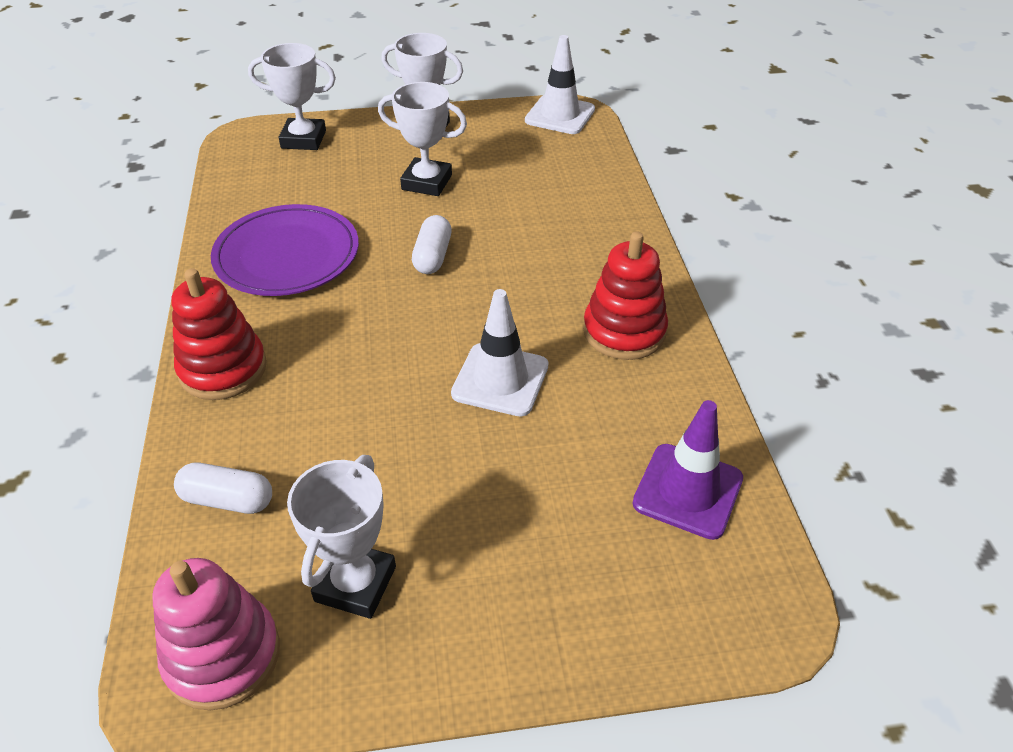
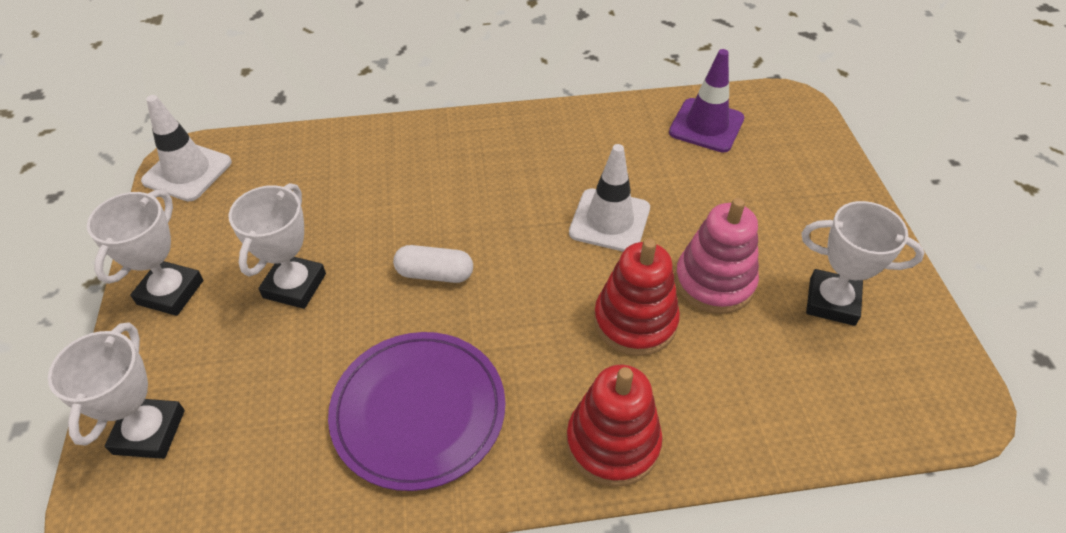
camera: 90 degrees left, 5 degrees up
(223, 655) = (918, 378): pink stacking toy -> pink stacking toy (714, 282)
(227, 500) = (777, 404): white capsule -> none
(624, 331) = (548, 145): red stacking toy -> red stacking toy (635, 321)

